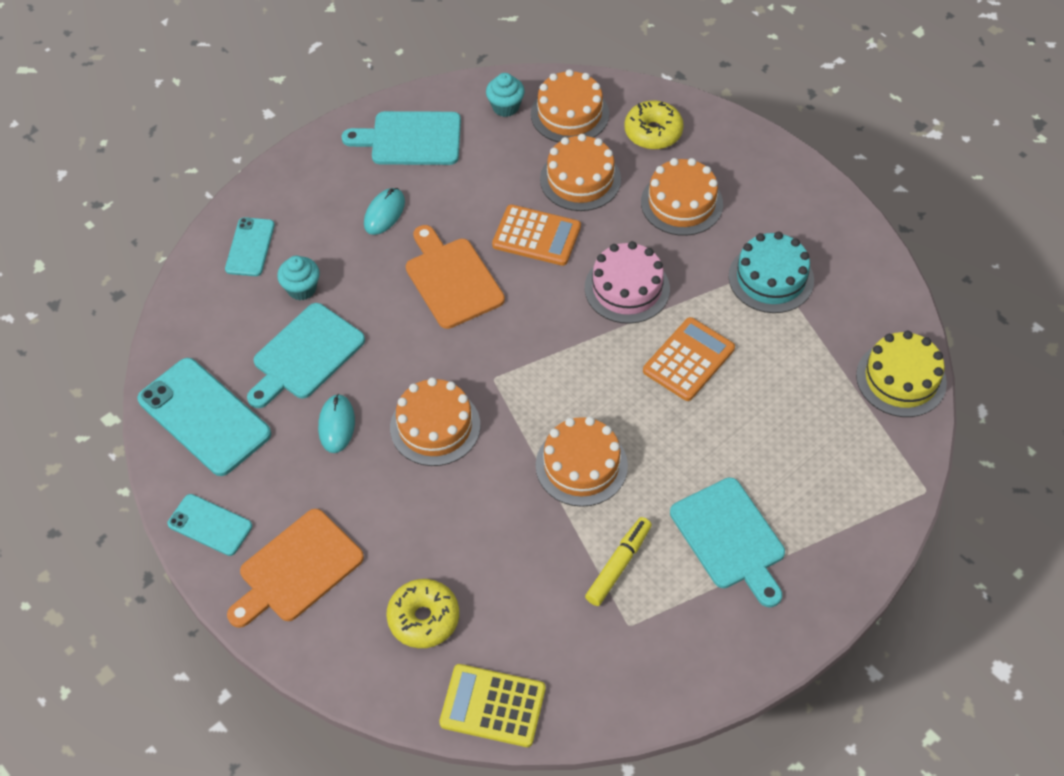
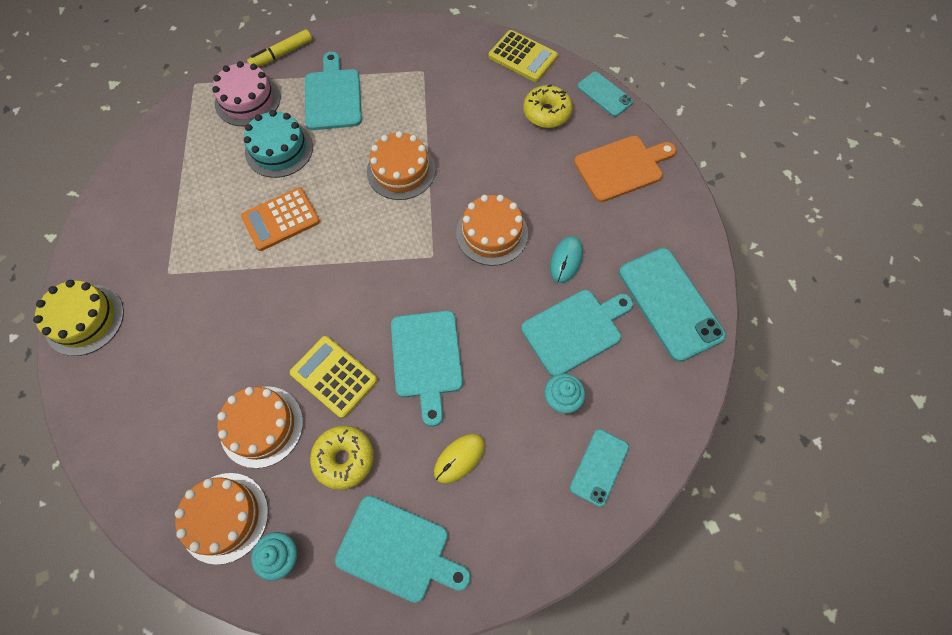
camera: 160 degrees left, 10 degrees up
(210, 525) = (678, 216): turquoise phone -> turquoise phone (604, 94)
(384, 213) = (459, 458): turquoise mouse -> yellow mouse
(452, 280) = (427, 358): orange cutting board -> turquoise cutting board
(536, 236) = (334, 377): orange calculator -> yellow calculator
(618, 565) = (410, 103): yellow marker -> yellow marker (282, 54)
(627, 288) = (289, 296): pink cake -> pink cake (247, 100)
(653, 132) = (162, 457): yellow donut -> yellow donut (344, 459)
(681, 203) = (191, 363): orange cake -> none
(771, 278) = (173, 263): turquoise cake -> turquoise cake (279, 149)
(901, 379) = (148, 154): yellow cake -> yellow cake (84, 319)

